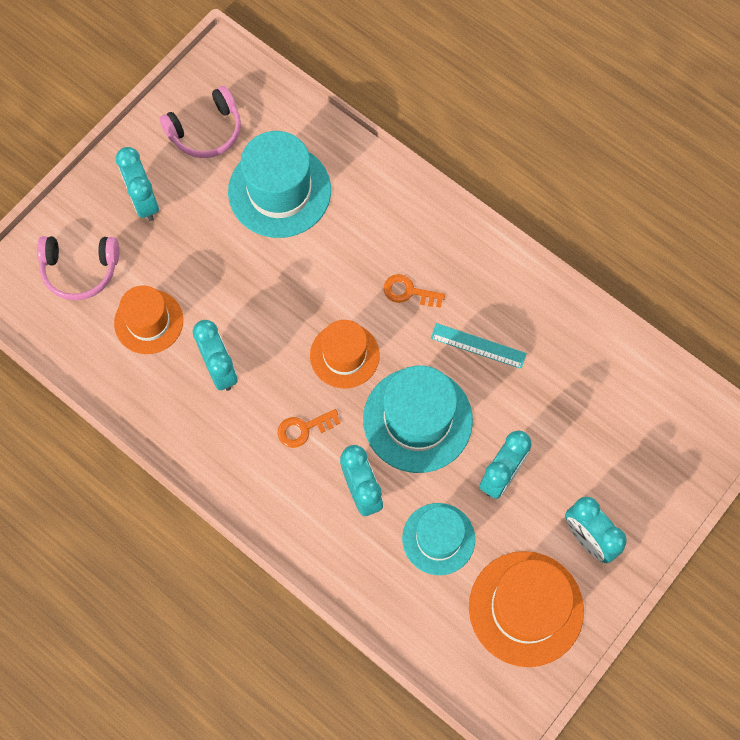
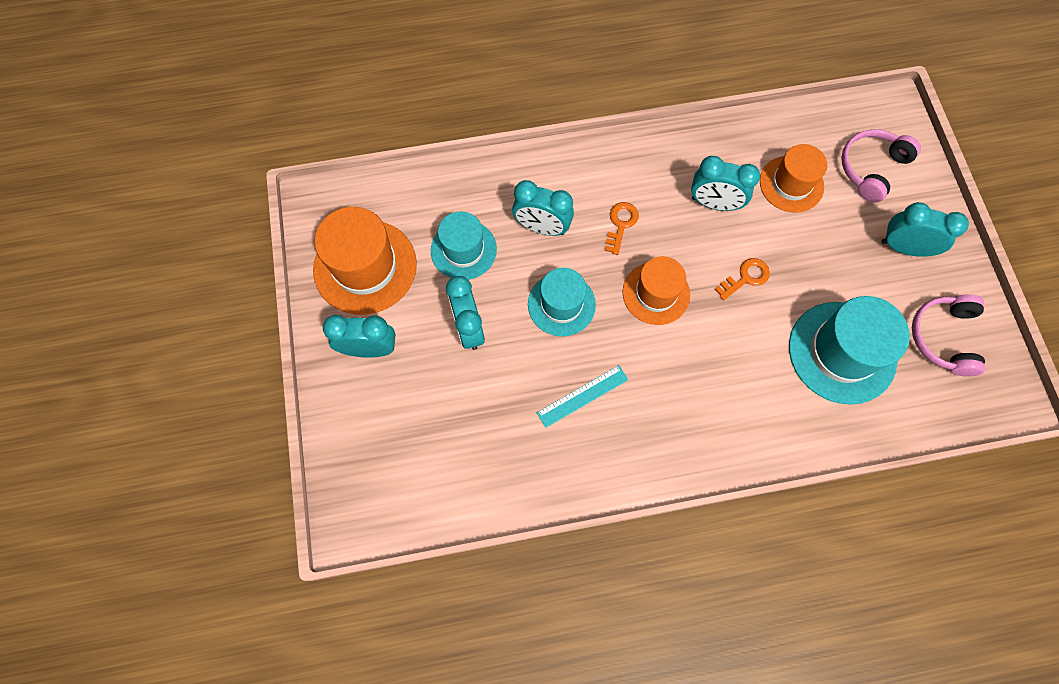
camera: 130 degrees right, 0 degrees up
(409, 292) = (672, 381): orange key -> orange key (745, 277)
(417, 420) = (561, 304): turquoise hat -> turquoise hat, size x0.65

